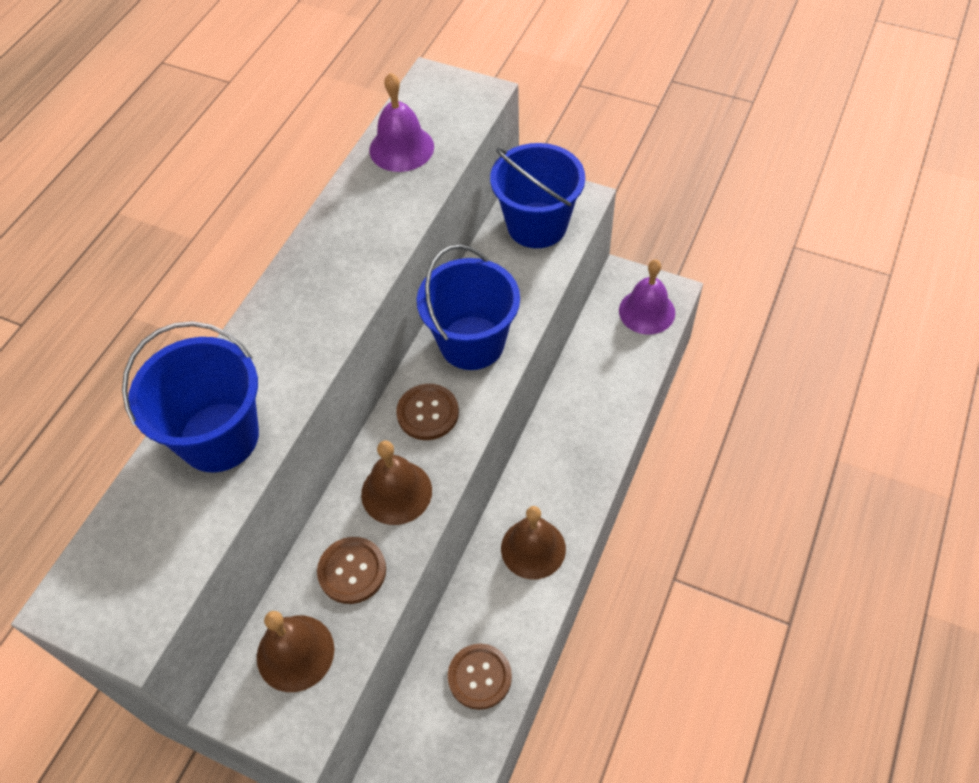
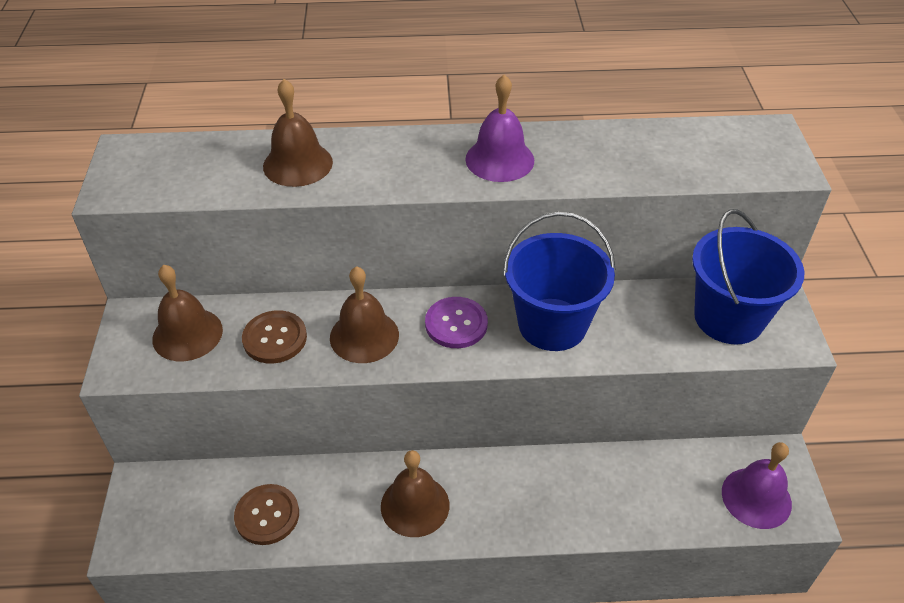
camera: 60 degrees right, 10 degrees down
(219, 437) = (298, 164): blue bucket -> brown bell
(401, 148) = (670, 145): purple bell -> purple bell (499, 159)
(428, 413) = (456, 324): brown button -> purple button

